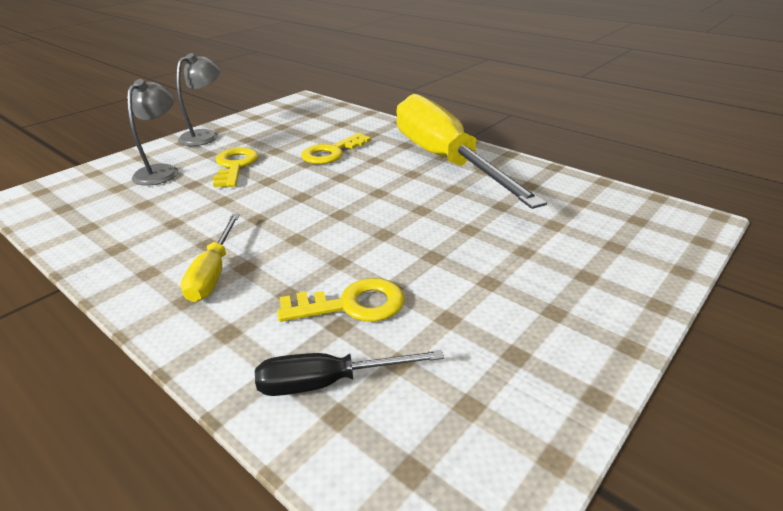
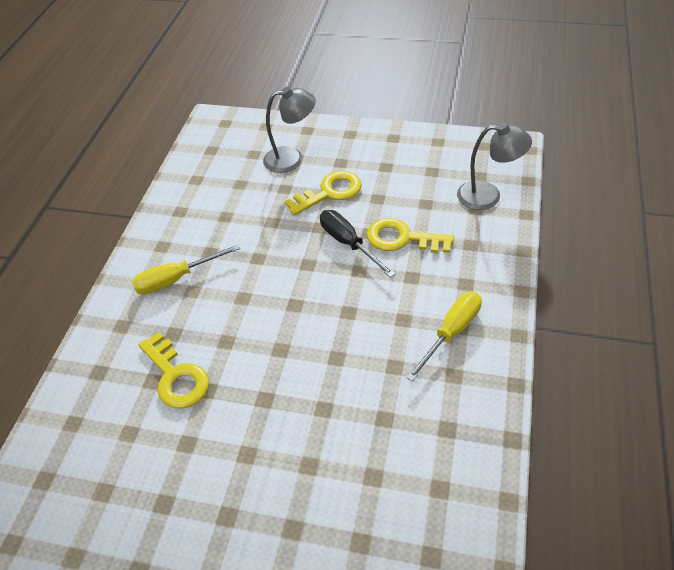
camera: 65 degrees right, 15 degrees up
(205, 136) = (371, 138): grey lamp -> grey lamp (488, 196)
(328, 382) = (96, 403): black screwdriver -> black screwdriver (348, 243)
(445, 160) = (451, 332): yellow screwdriver -> yellow screwdriver, size x0.44

